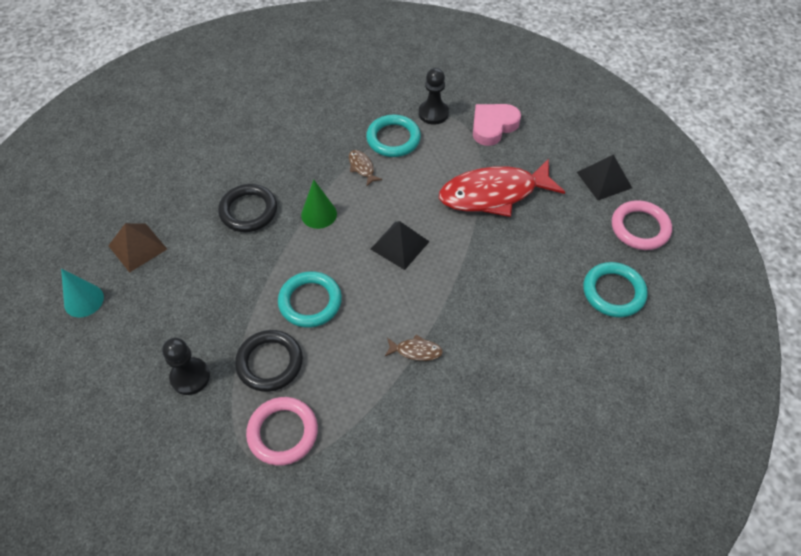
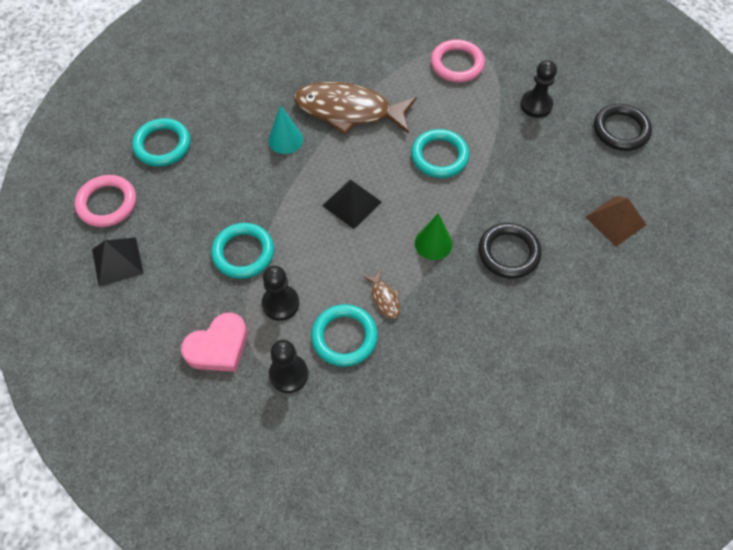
camera: 175 degrees left, 5 degrees up
(84, 300) = (649, 172): turquoise cone -> turquoise cone (285, 140)
(269, 363) = (471, 110): black ring -> black ring (621, 130)
(416, 351) = (348, 111): brown fish -> brown fish, size x2.49
(450, 158) = (280, 303): none -> black pawn
(494, 194) = (243, 253): red fish -> turquoise ring

